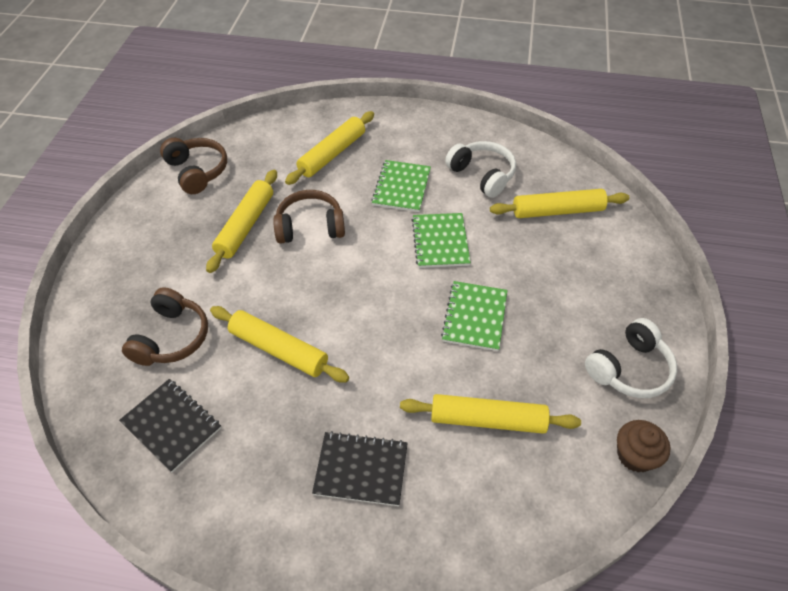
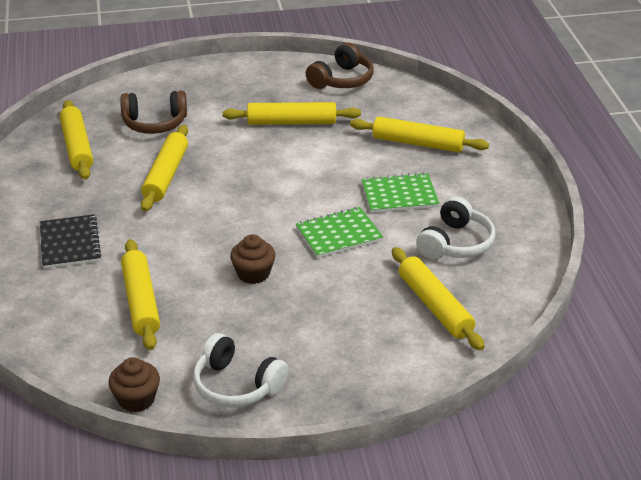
camera: 70 degrees right, 15 degrees down
(171, 425) = (77, 147): black notebook -> yellow rolling pin
(310, 227) = (311, 155): brown headphones -> none
(475, 317) = (253, 274): green notebook -> brown cupcake

